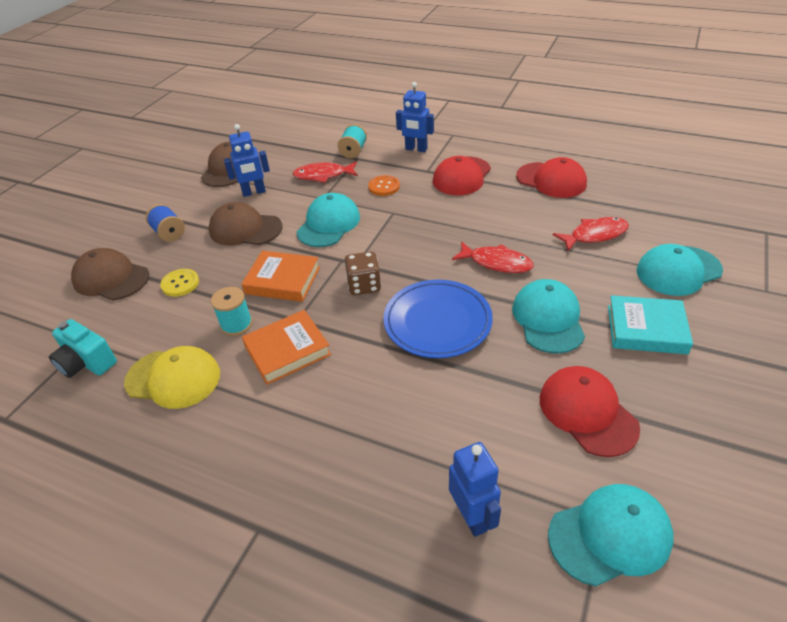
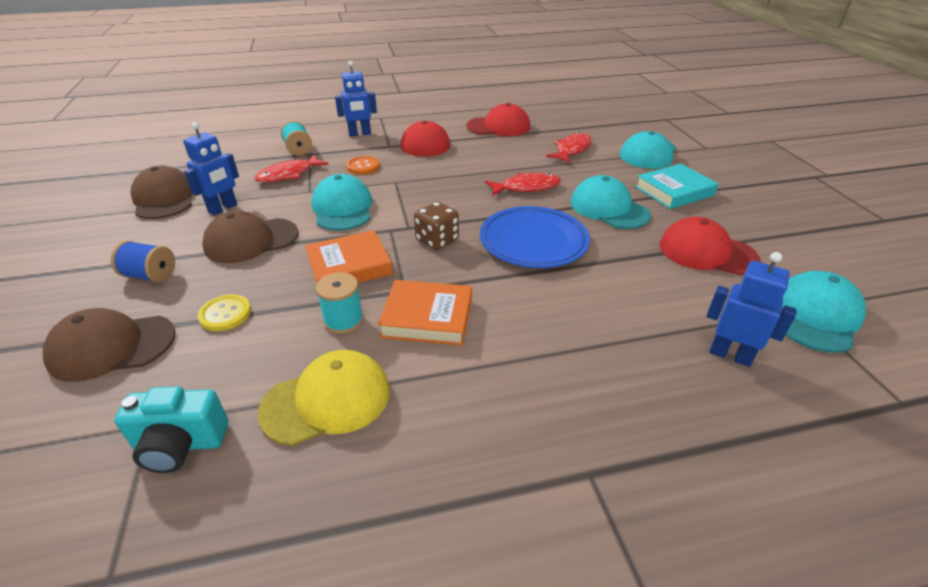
camera: 40 degrees left, 5 degrees down
(287, 350) = (427, 317): orange book -> orange book turned 75 degrees clockwise

